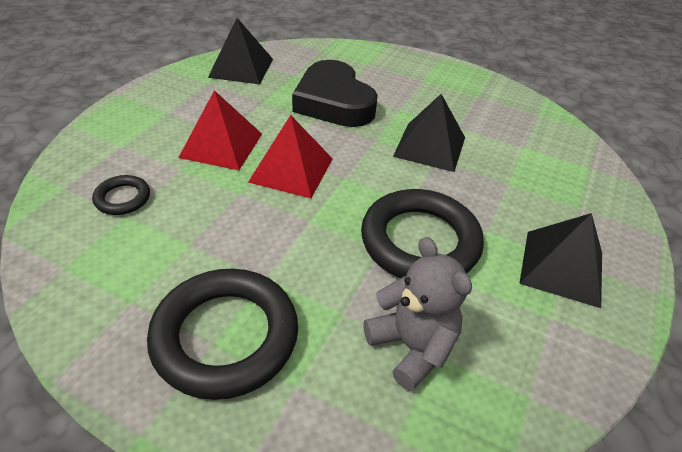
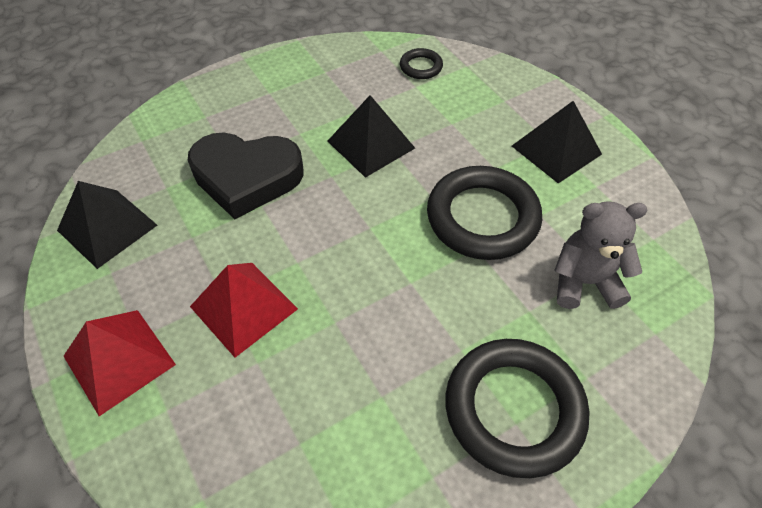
camera: 55 degrees left, 10 degrees up
(122, 198) = (268, 438): black ring -> black ring (421, 67)
(291, 170) = (329, 264): red pyramid -> red pyramid (119, 360)

